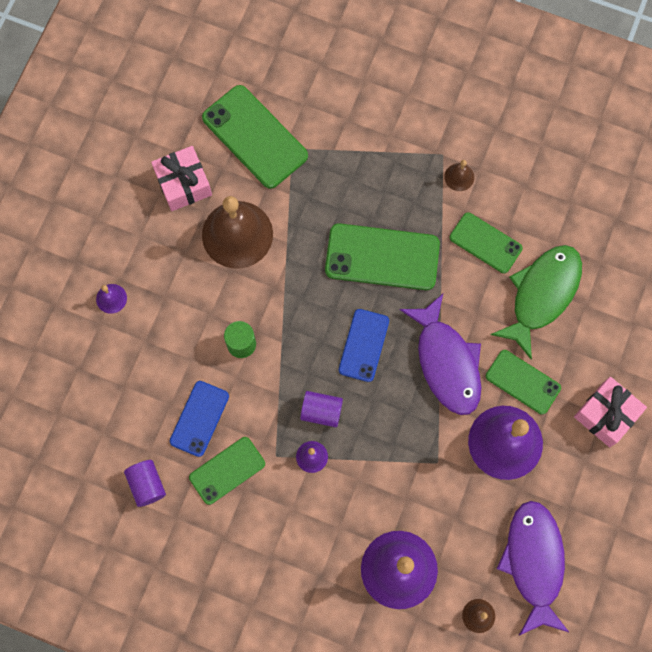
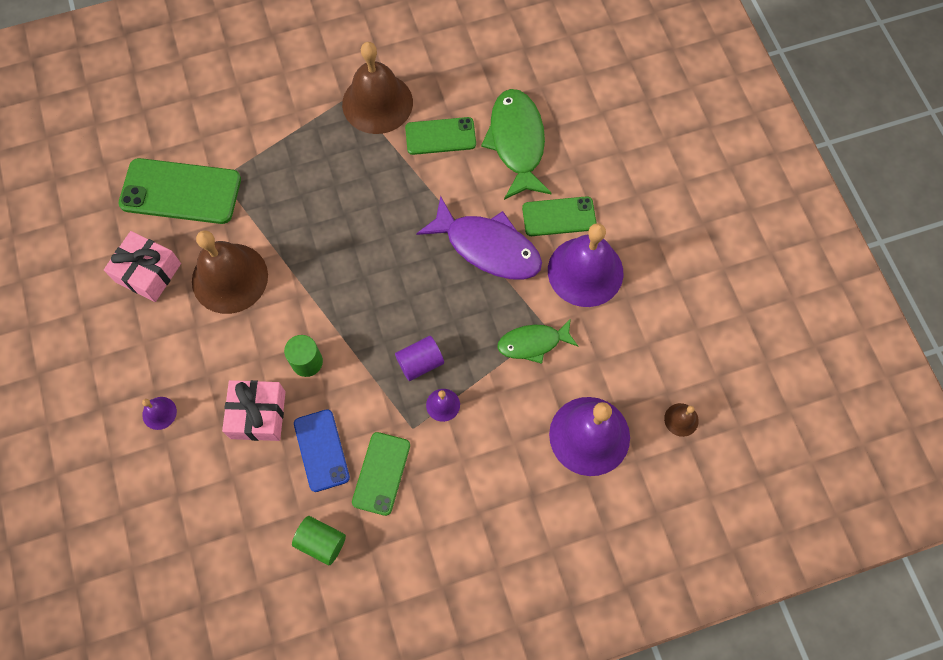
camera: 40 degrees left, 5 degrees down
(147, 485) = (321, 542): purple cylinder -> green cylinder
(364, 345) = (410, 285): blue phone -> none
(382, 257) = (367, 206): green phone -> none
(417, 465) = (533, 343): none -> green fish
(459, 177) = (377, 103): brown bell -> brown bell, size x2.34
(534, 562) = (686, 344): purple fish -> none
(606, 414) = (641, 192): pink gift -> pink gift (258, 414)

